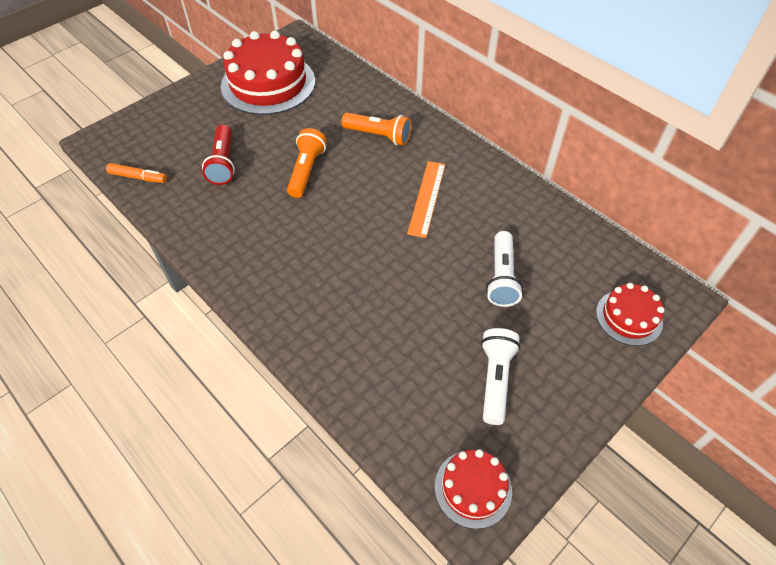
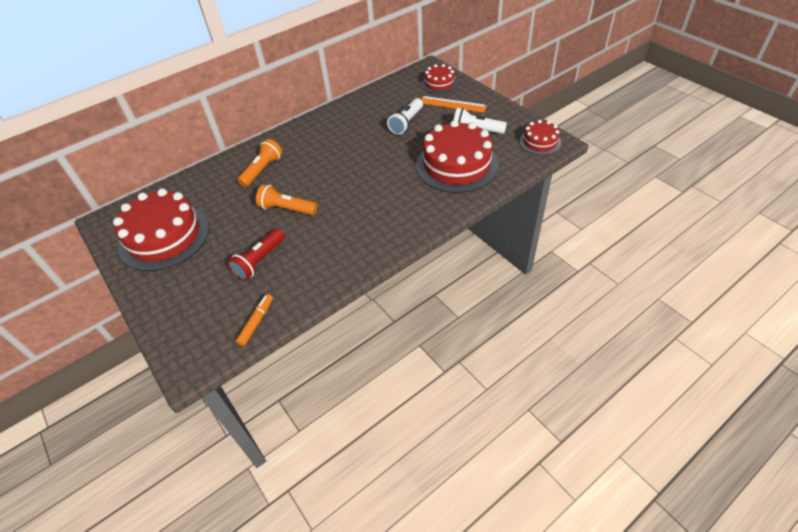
camera: 80 degrees left, 5 degrees down
(223, 163) = (259, 261): red flashlight -> red flashlight turned 120 degrees clockwise
(399, 352) = (456, 165): none -> red cake
(427, 198) = (334, 149): orange ruler -> orange ruler (452, 104)
(501, 277) = (406, 123): white flashlight -> white flashlight turned 105 degrees clockwise

